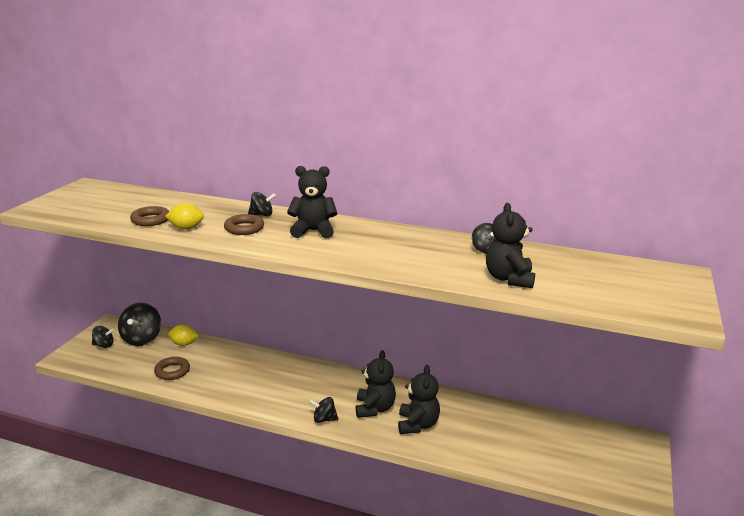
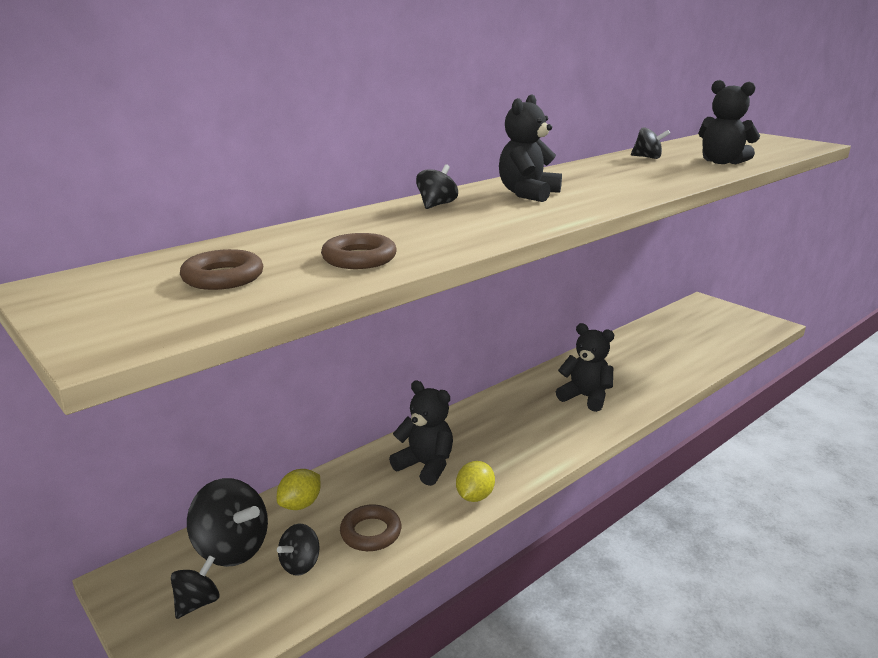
camera: 60 degrees left, 0 degrees up
(186, 228) = (431, 243): yellow lemon -> yellow lemon (474, 496)
(244, 228) = (476, 217): brown ring -> brown ring (223, 277)
(324, 419) = (585, 433): black spinning top -> black spinning top (300, 564)
(417, 424) = (629, 382): black teddy bear -> black teddy bear (425, 466)

